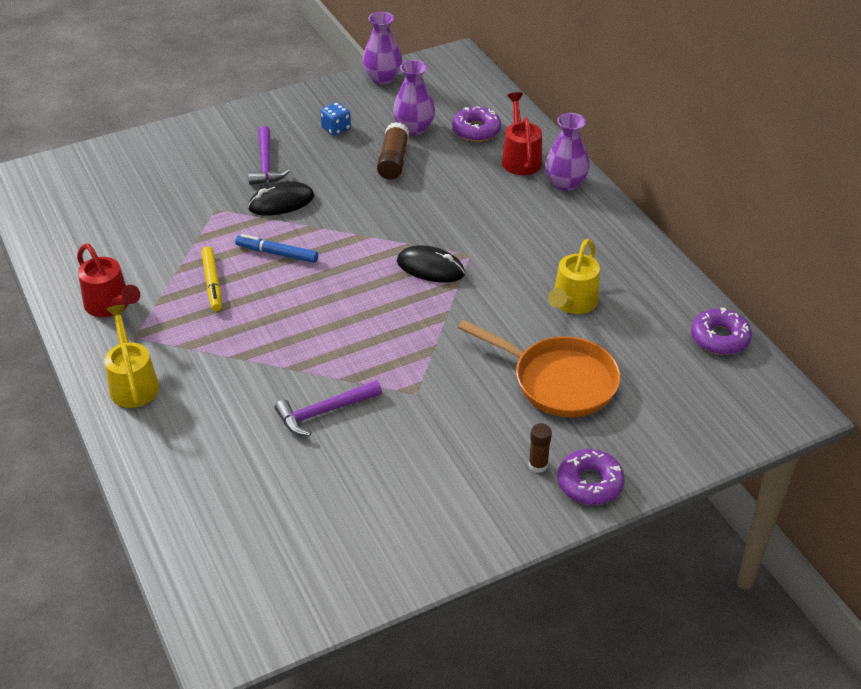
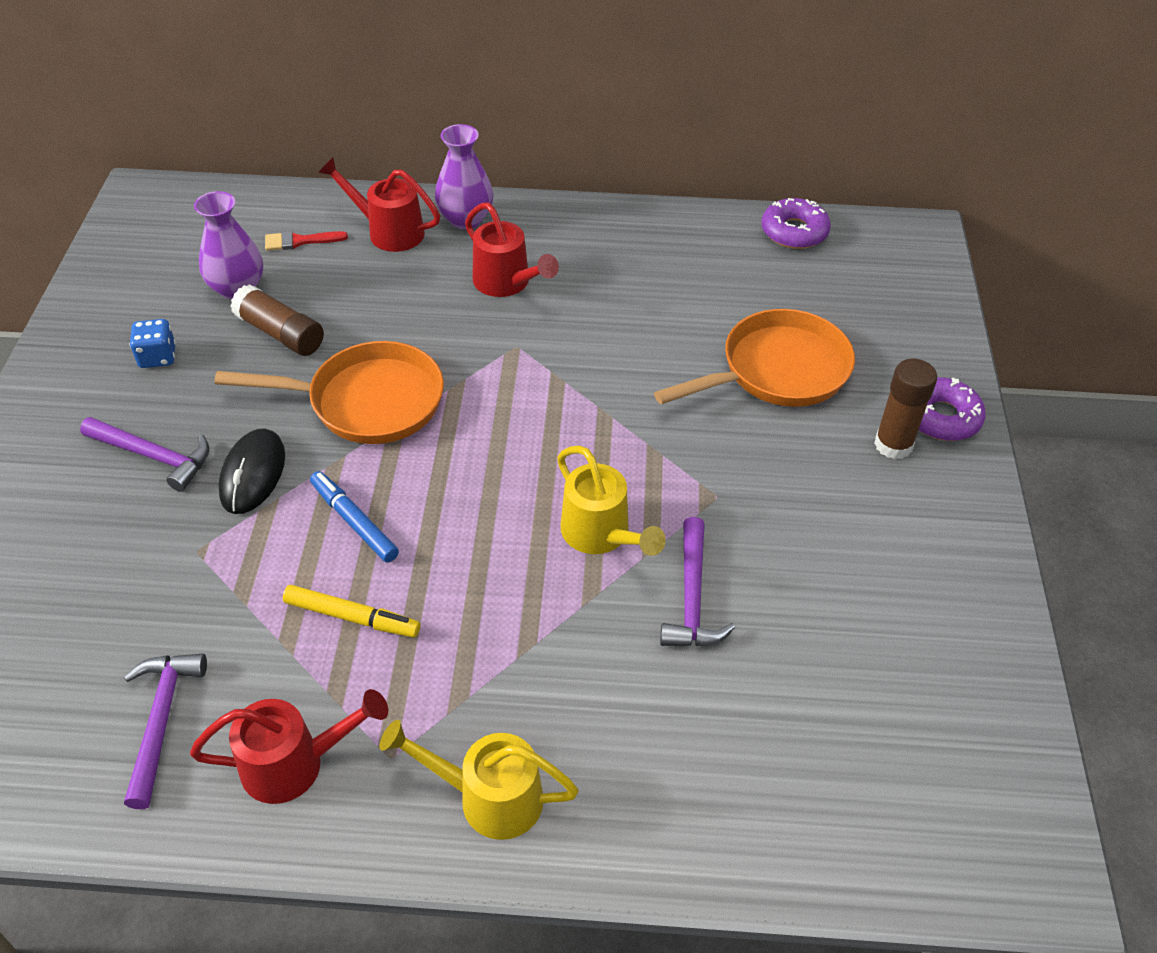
camera: 60 degrees left, 5 degrees up
(107, 250) = (161, 721): none -> purple hammer
(277, 253) = (354, 522): blue marker -> blue marker turned 90 degrees clockwise
(369, 217) = (368, 402): none -> orange pan
(383, 78) = (104, 271): purple vase -> none
(430, 268) = (511, 389): black mouse -> none
(476, 130) = (300, 241): purple donut -> red brush
(522, 226) = (507, 283): none -> red watering can
(538, 465) = (893, 445): brown glue stick -> brown glue stick, size x1.58
(572, 303) = (665, 305): yellow watering can -> yellow watering can (601, 535)

